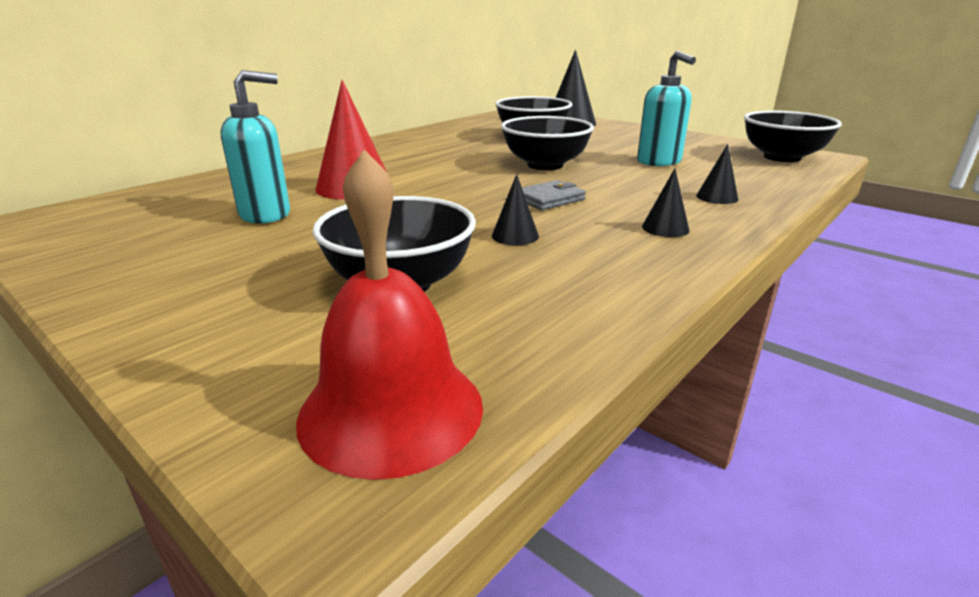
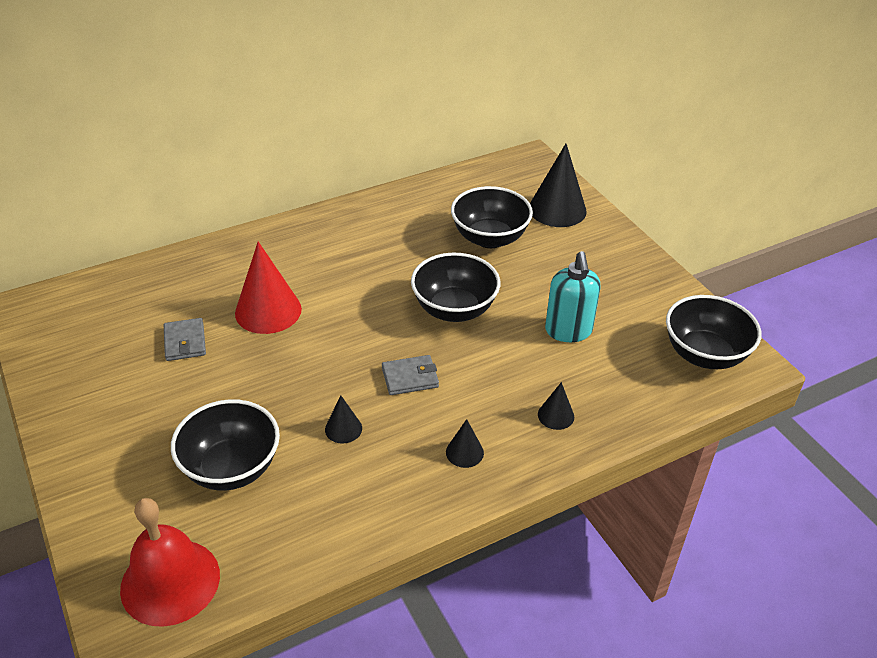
camera: 20 degrees right, 15 degrees up
(266, 214) = (185, 342): turquoise soap dispenser -> grey wallet

